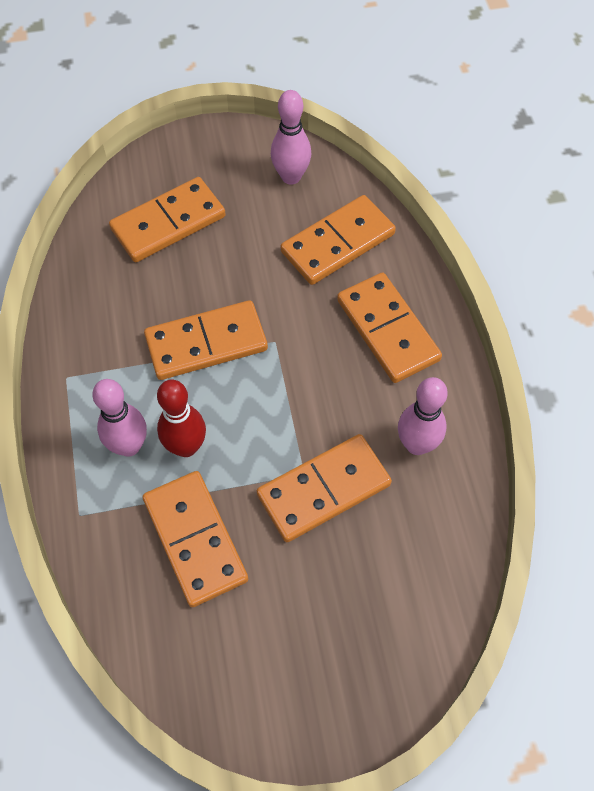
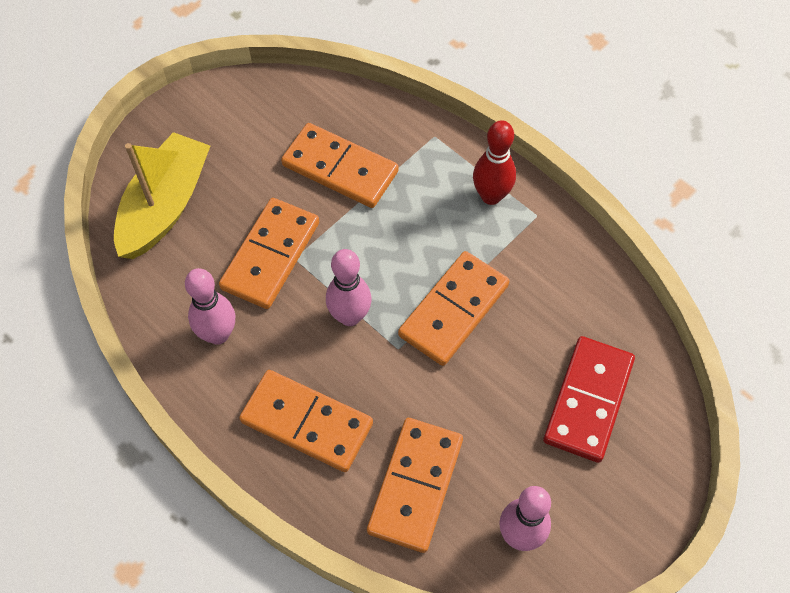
camera: 145 degrees right, 0 degrees up
(129, 446) = (442, 198): pink bowling pin -> pink bowling pin (350, 316)
(168, 223) = (588, 401): orange domino -> red domino
(186, 447) = (399, 223): red bowling pin -> red bowling pin (491, 196)
(393, 612) = (165, 206): none -> yellow boat

